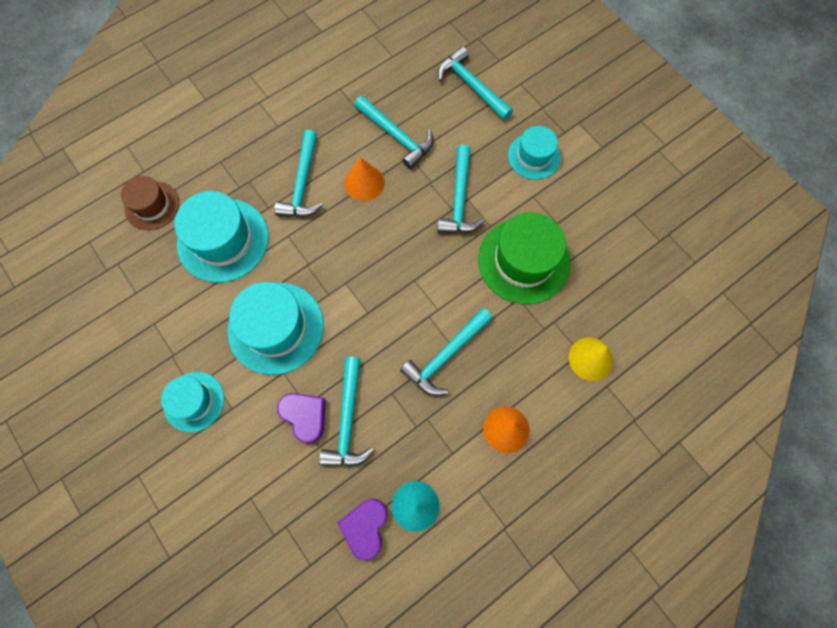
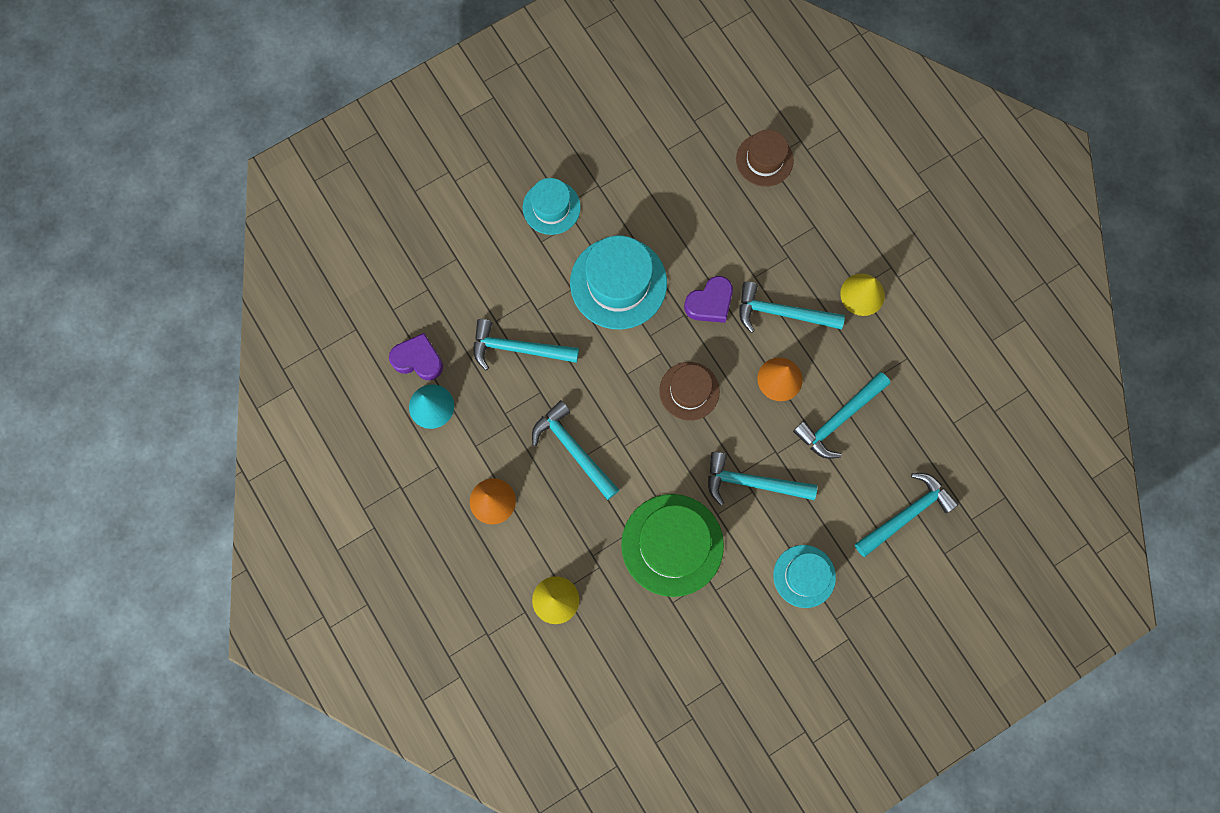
camera: 95 degrees right, 5 degrees up
(223, 240) = (719, 231): turquoise hat -> none
(284, 122) = (862, 294): none -> yellow cone
(305, 416) = (526, 309): purple heart -> purple heart (710, 303)
(380, 256) = (689, 391): none -> brown hat

